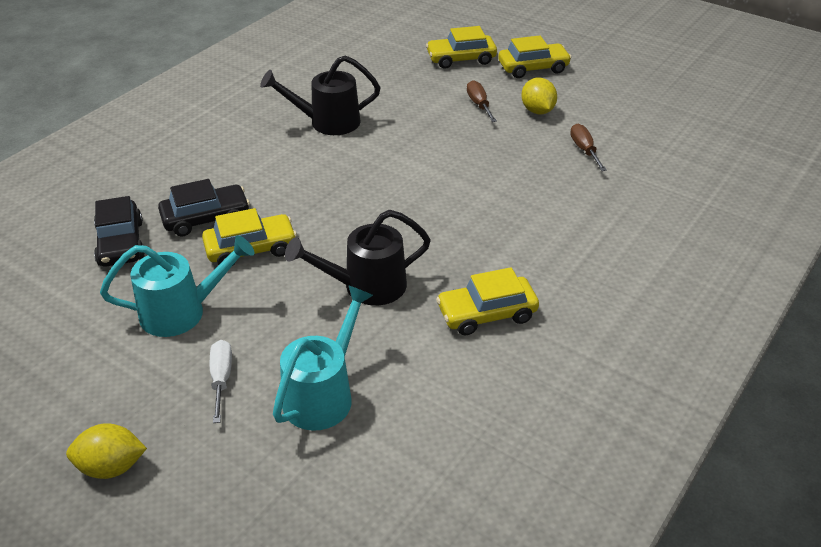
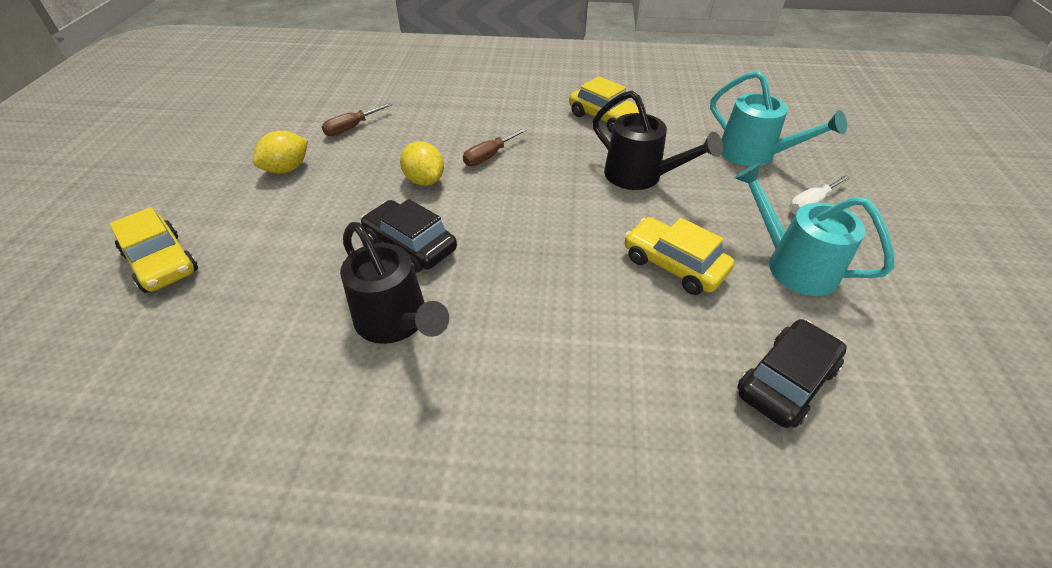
camera: 120 degrees left, 5 degrees up
(111, 467) = (937, 215): yellow lemon -> yellow lemon (424, 180)
(206, 218) = (670, 329): black car -> black car (410, 245)
(324, 393) = (755, 155): turquoise watering can -> turquoise watering can turned 135 degrees counterclockwise
(479, 104) = (289, 210): brown screwdriver -> brown screwdriver (489, 156)
(533, 68) = (179, 197): yellow car -> none

